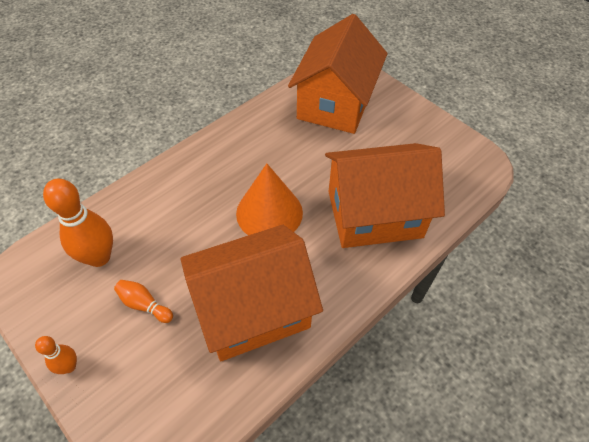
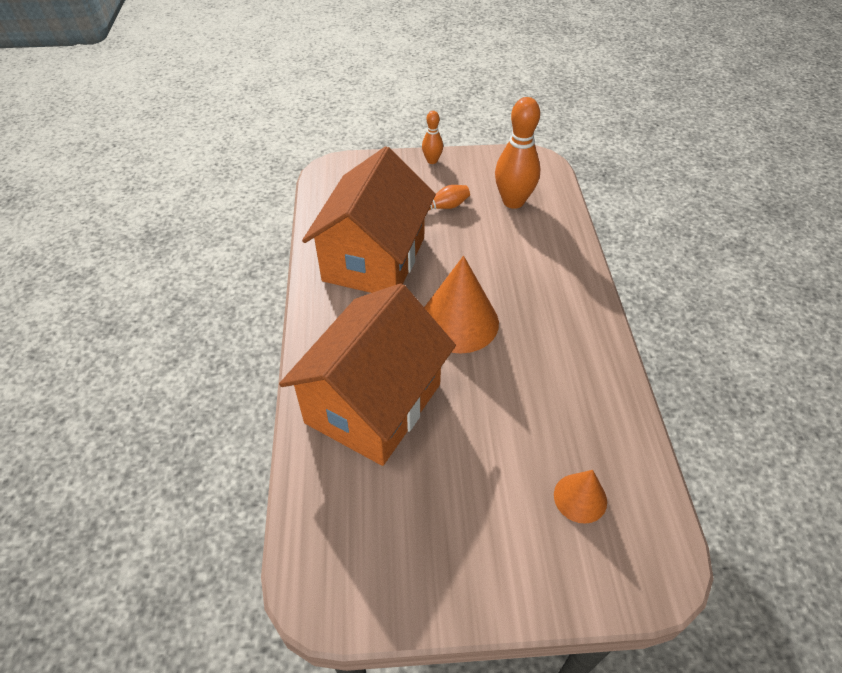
camera: 130 degrees right, 5 degrees down
(335, 103) = (580, 498): orange house -> orange cone

